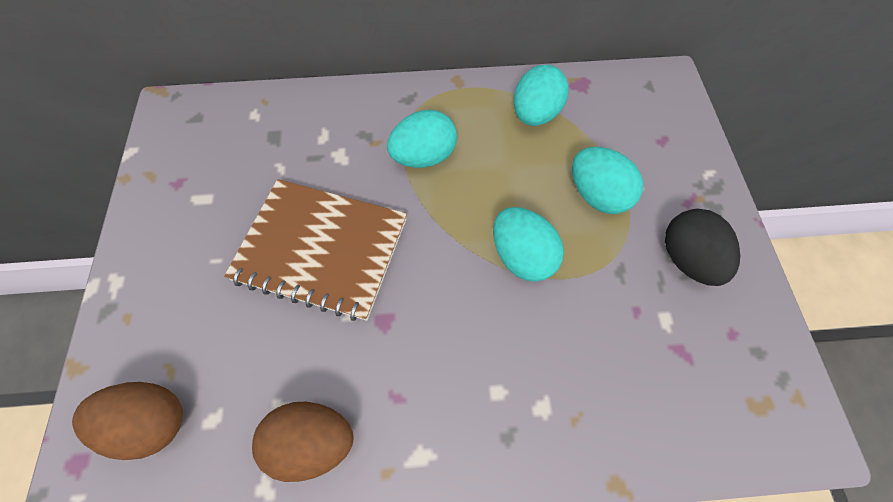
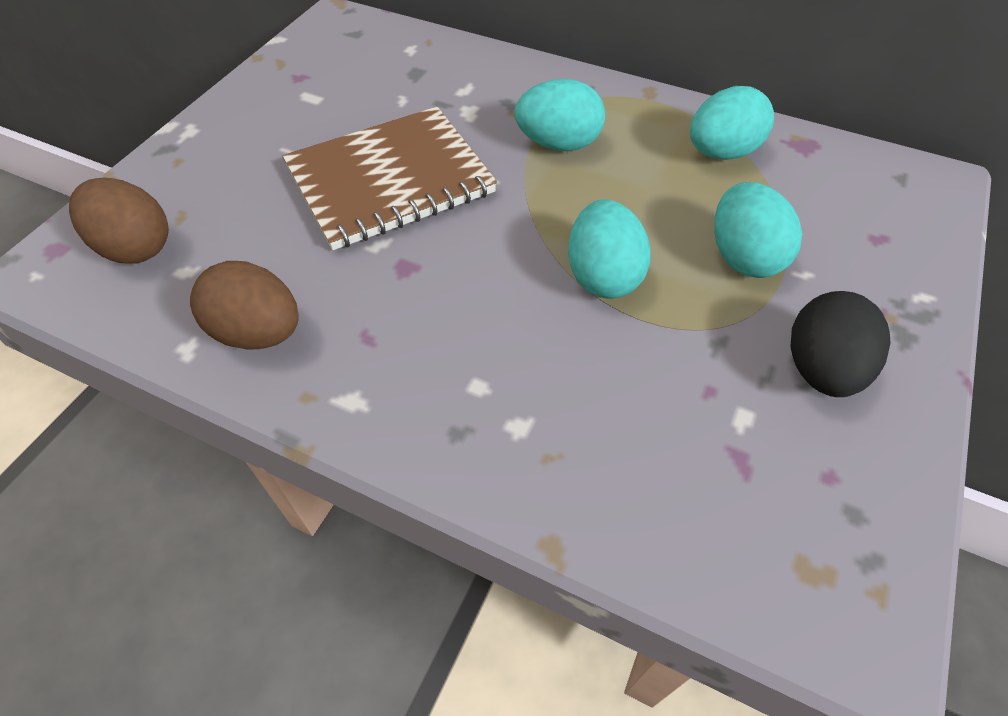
camera: 30 degrees right, 10 degrees down
(321, 249) = (390, 180): brown notebook -> brown notebook turned 75 degrees counterclockwise

